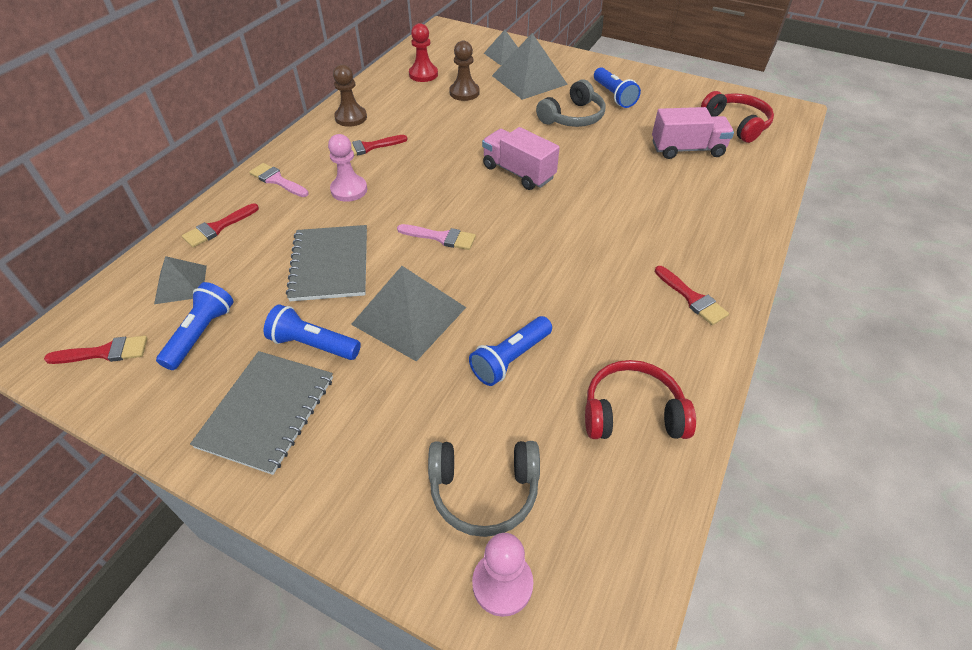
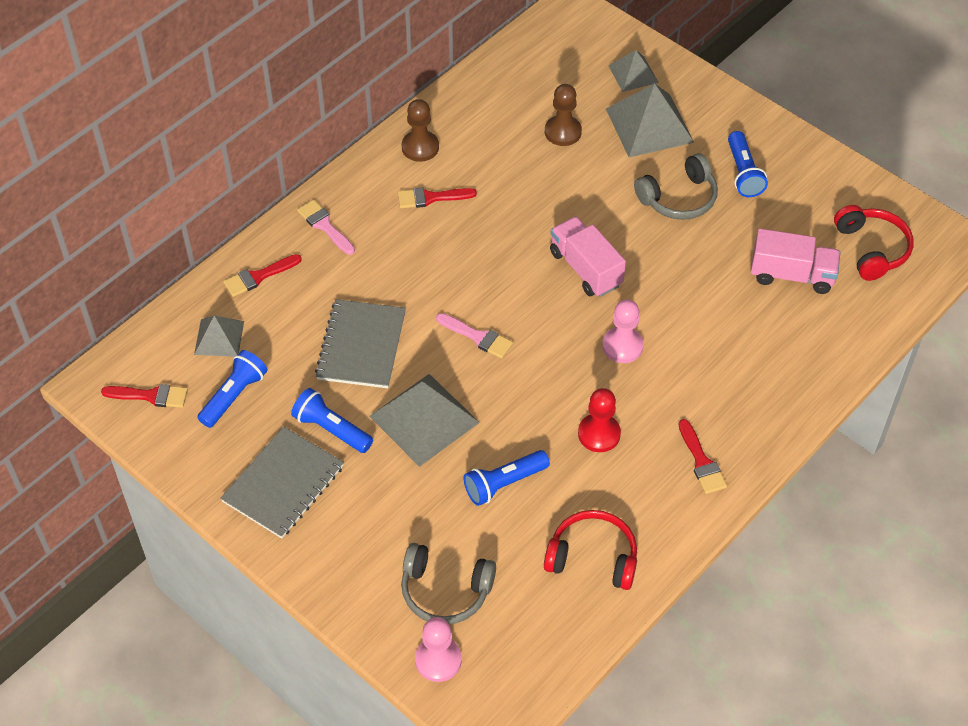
camera: 15 degrees right, 5 degrees up
(349, 190) = (397, 255): pink pawn -> pink pawn (622, 346)
(423, 74) = (522, 90): red pawn -> red pawn (599, 434)

